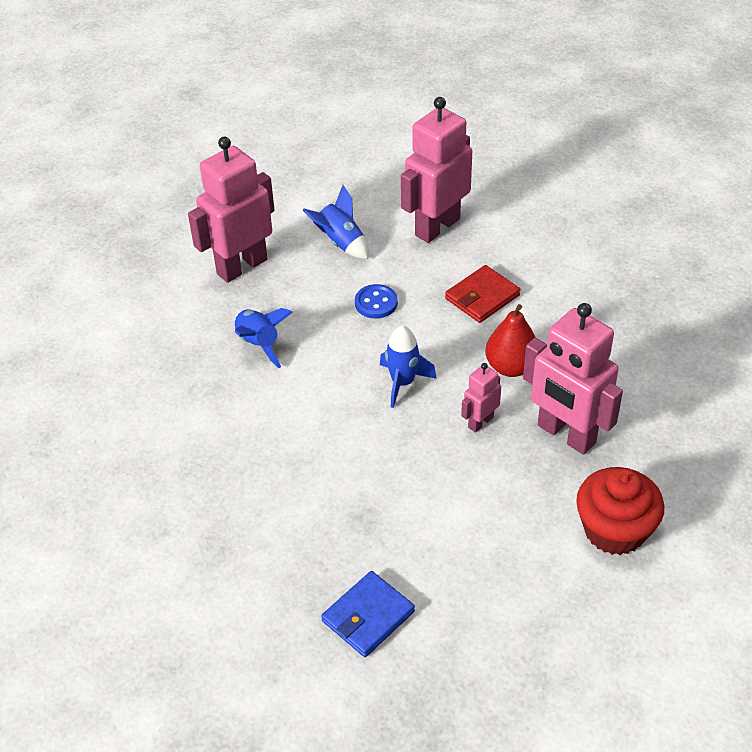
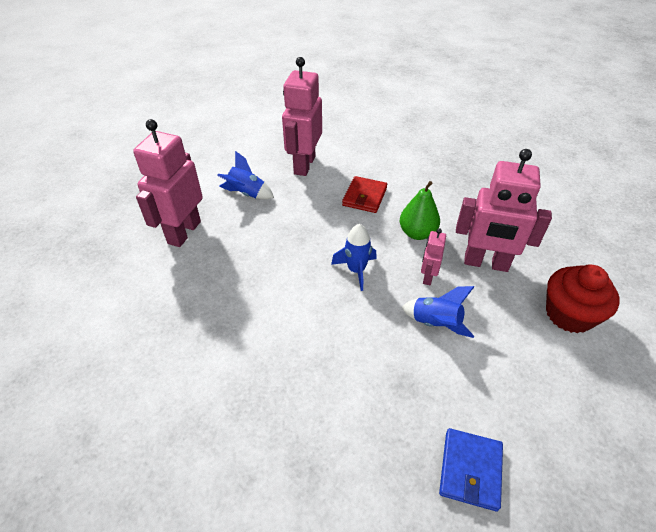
camera: 30 degrees left, 0 degrees up
(258, 344) = (232, 282): blue rocket -> blue rocket (435, 323)
(376, 303) = (298, 224): blue button -> none
(511, 367) = (417, 233): red pear -> green pear

